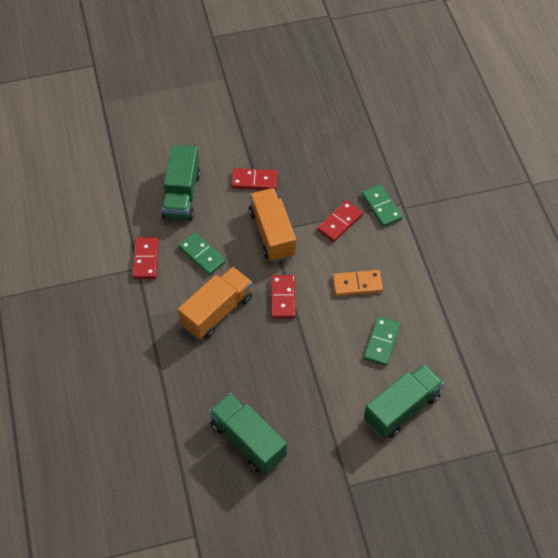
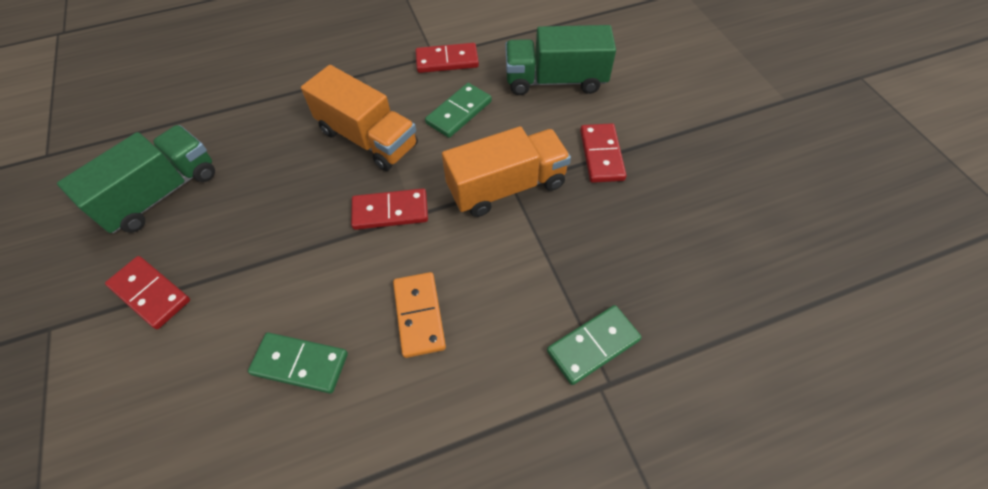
camera: 85 degrees right, 0 degrees up
(339, 222) = (544, 278): red domino -> red domino (150, 293)
(401, 408) = (164, 406): green truck -> none

